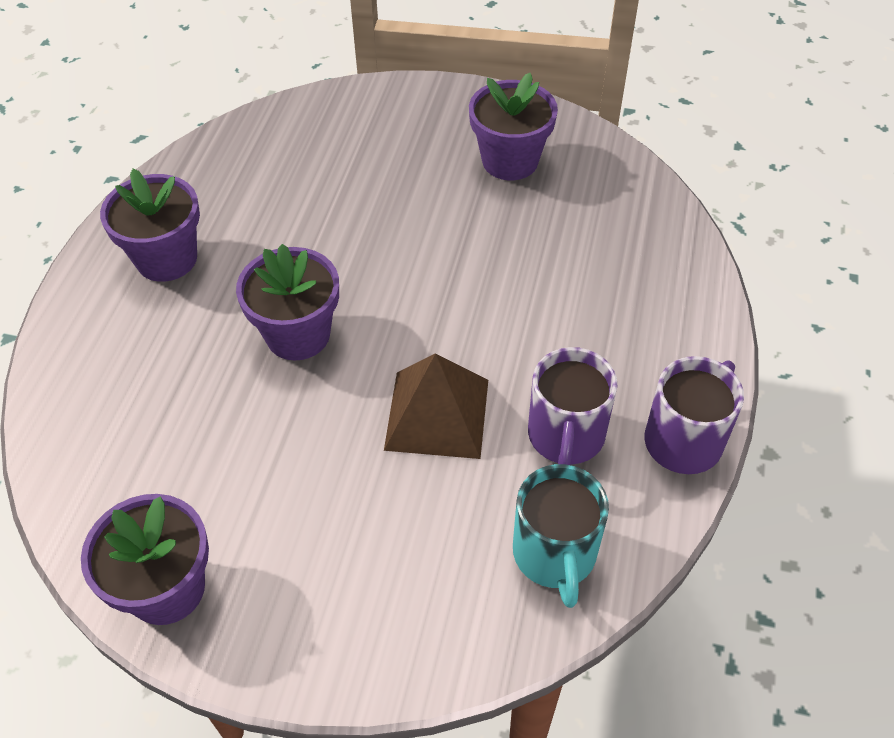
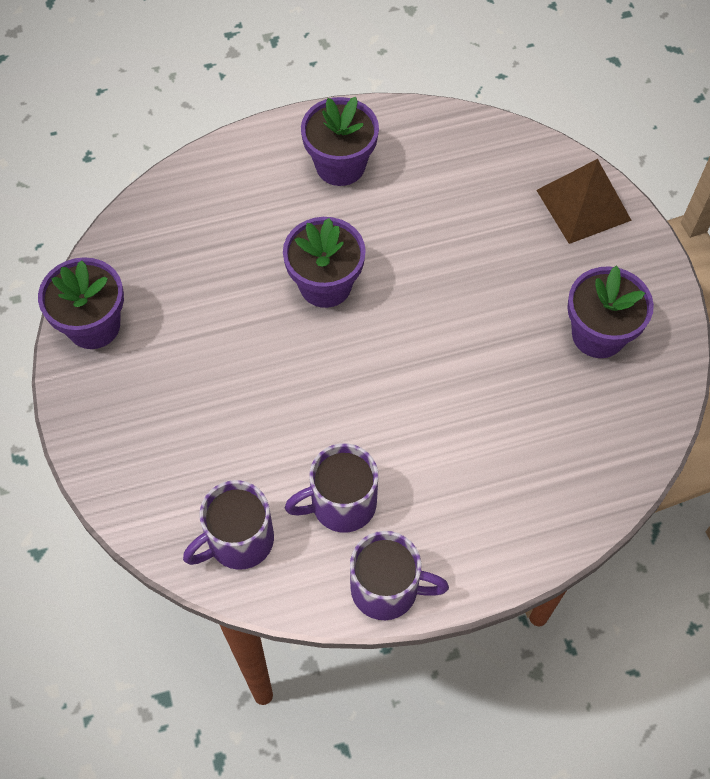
camera: 60 degrees right, 10 degrees up
(437, 414) = (310, 409): brown pyramid -> brown pyramid (583, 205)
(555, 555) = (238, 541): turquoise mug -> purple mug

